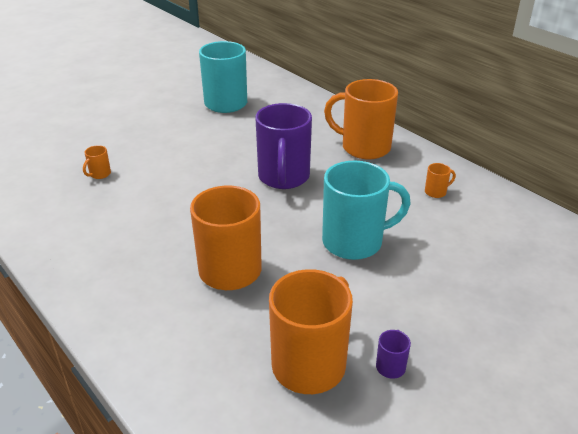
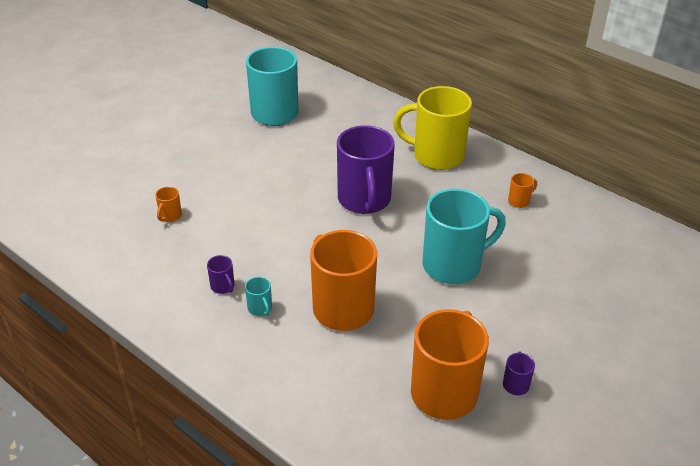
camera: 10 degrees left, 5 degrees up
(122, 237) = (223, 286): none -> purple mug
(149, 261) = (260, 308): none -> turquoise mug
(364, 147) = (436, 155): orange mug -> yellow mug

